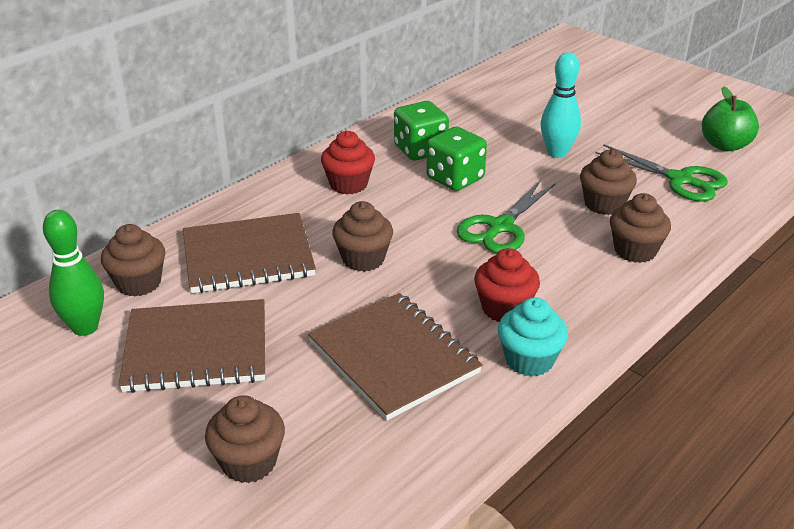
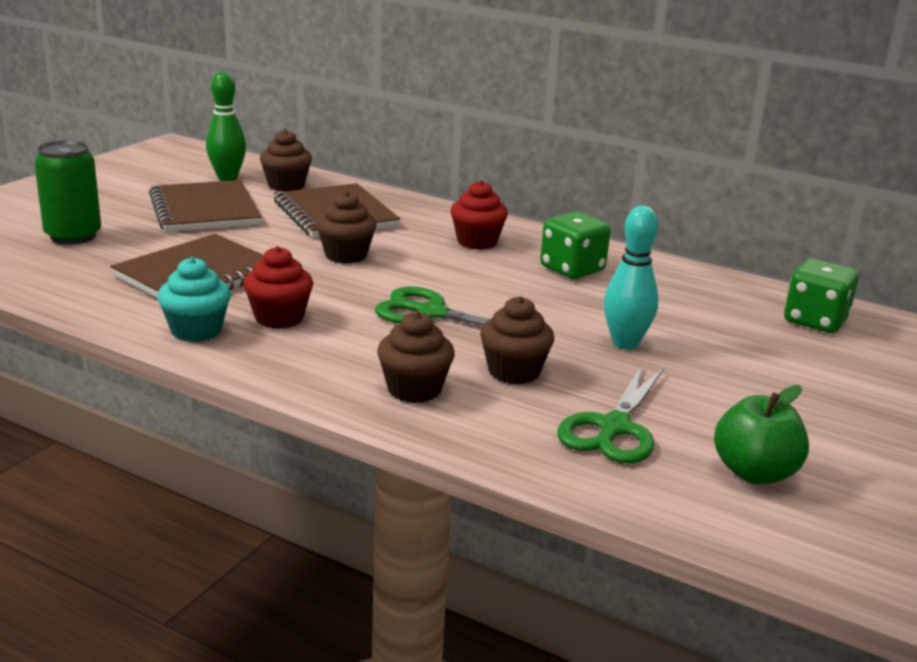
camera: 75 degrees right, 10 degrees down
(249, 462) = (73, 236): brown cupcake -> green can
(455, 178) = (521, 288): green dice -> green dice (815, 321)

